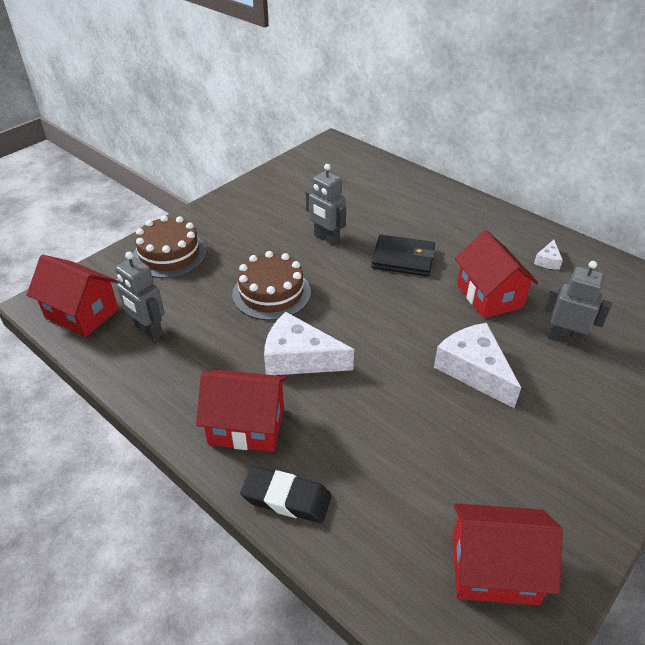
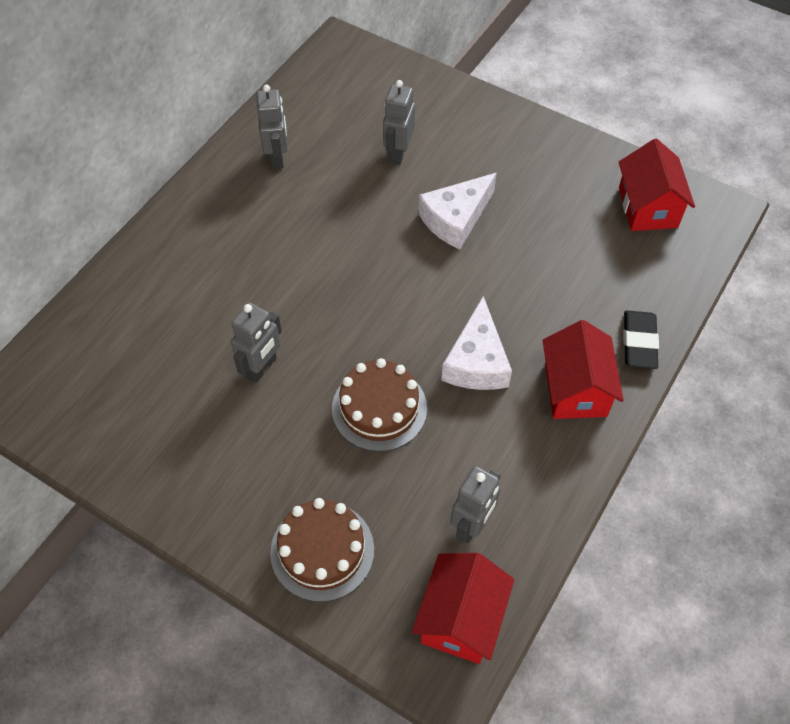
camera: 100 degrees left, 15 degrees up
(403, 258) = (292, 284): black wallet -> none
(489, 296) = (345, 207): red house -> none
(548, 261) = (277, 158): white cheese -> grey robot

